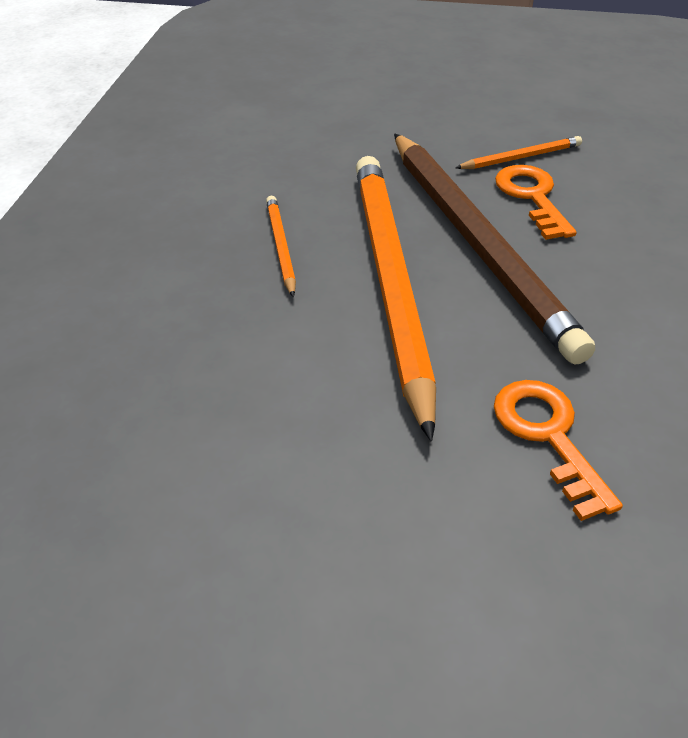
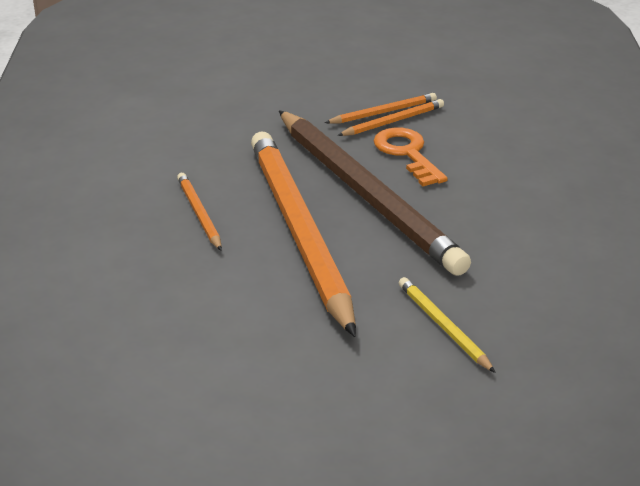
camera: 10 degrees left, 10 degrees down
(511, 146) = (383, 112): none -> orange pencil
(548, 436) = (443, 327): orange key -> yellow pencil

